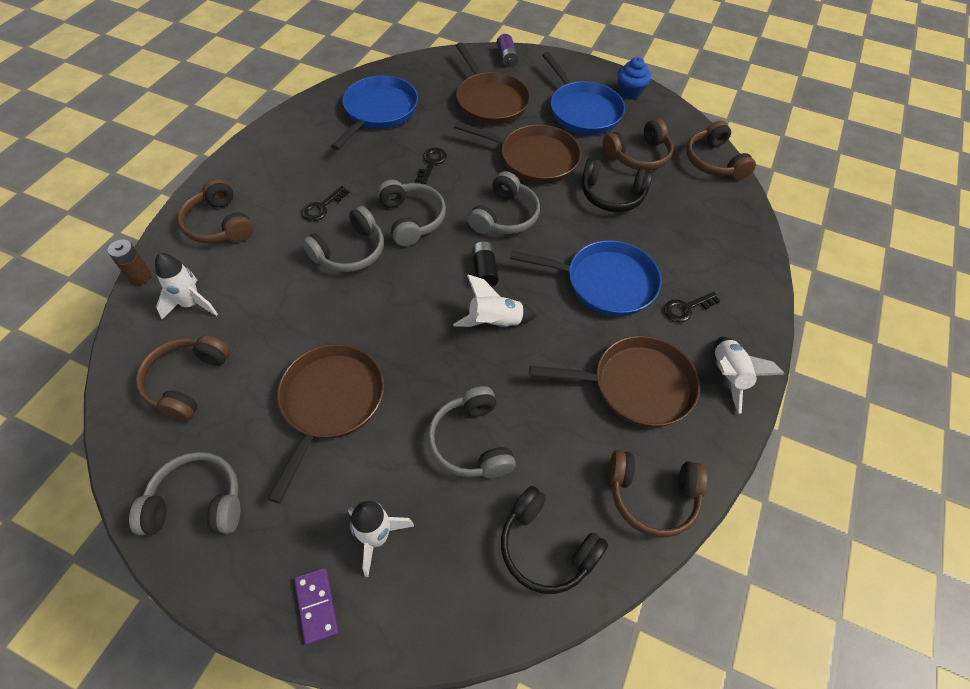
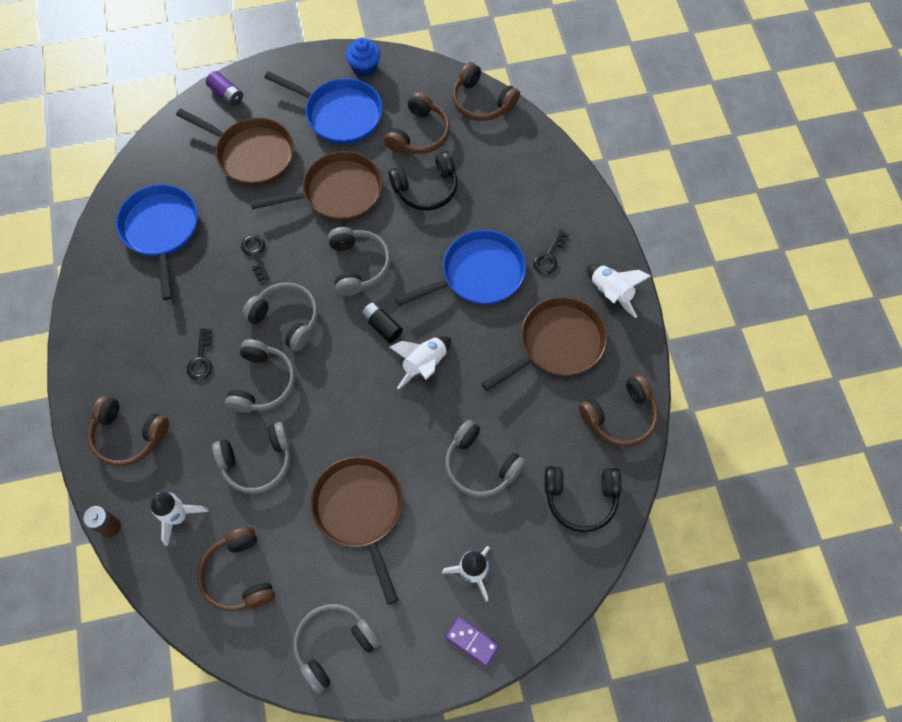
camera: 35 degrees left, 10 degrees up
(289, 305) = (257, 462): none -> grey headphones

